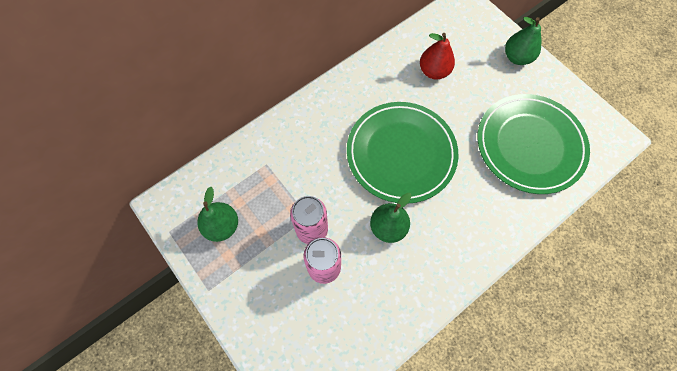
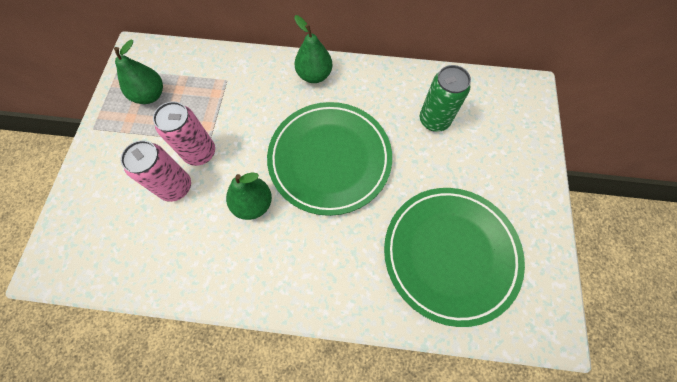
camera: 45 degrees right, 0 degrees up
(434, 71) = (434, 120): red pear -> green can
(517, 57) = (528, 171): green pear -> green pear (314, 75)

